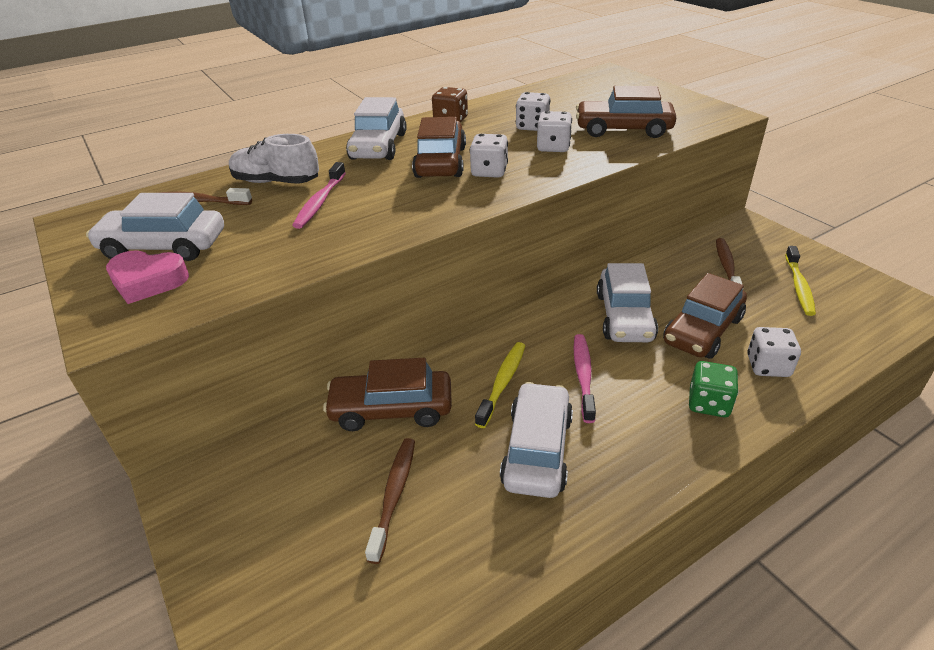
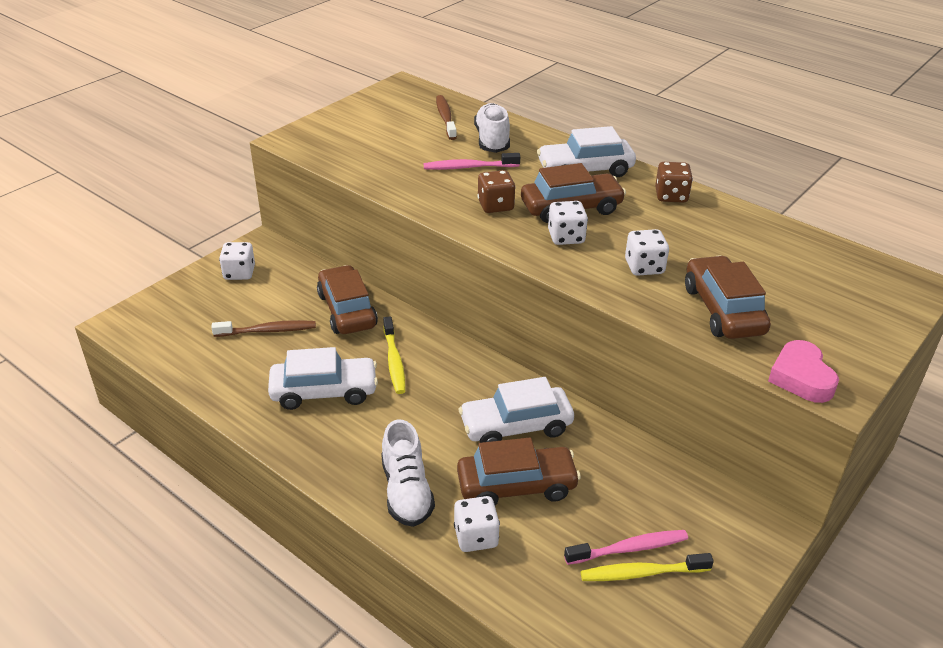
camera: 70 degrees right, 0 degrees up
(148, 281) = (339, 135): pink heart -> pink heart (801, 377)
(164, 246) = (381, 126): white car -> none
(409, 197) = (495, 205): none -> brown dice
(503, 383) = (394, 361): yellow toothbrush -> yellow toothbrush turned 75 degrees clockwise
(532, 126) = (689, 247): white dice -> white dice (239, 273)
(583, 376) = (418, 407): pink toothbrush -> pink toothbrush (629, 548)
(702, 330) = (516, 486): brown car -> brown car turned 150 degrees clockwise
(708, 403) = (406, 491): green dice -> white shoe
(726, 267) = (651, 505): brown toothbrush -> none

